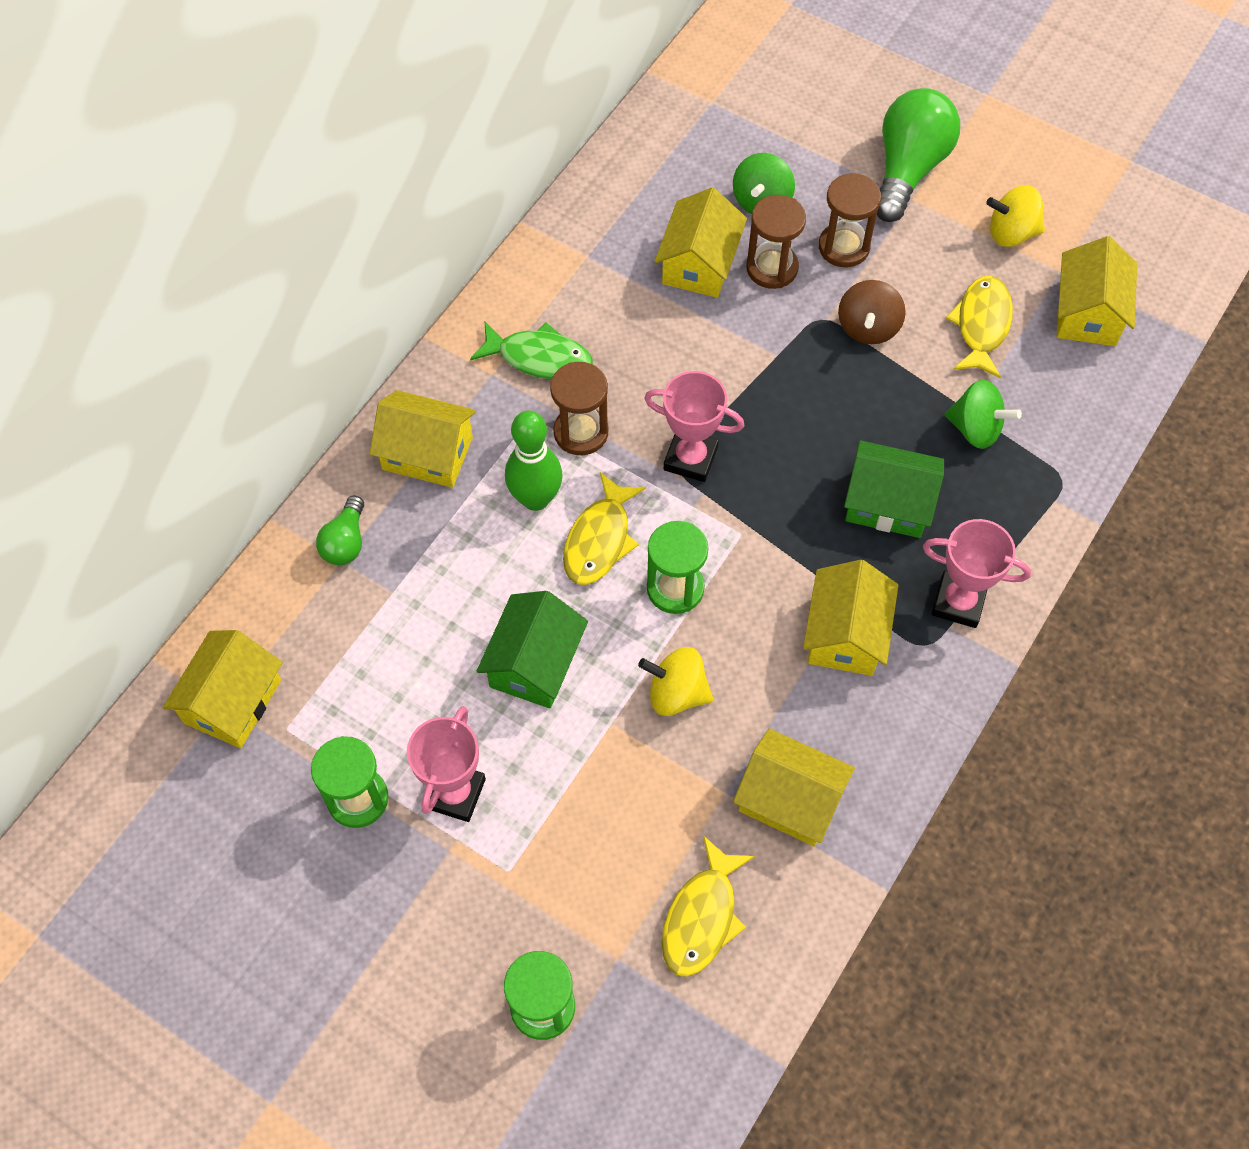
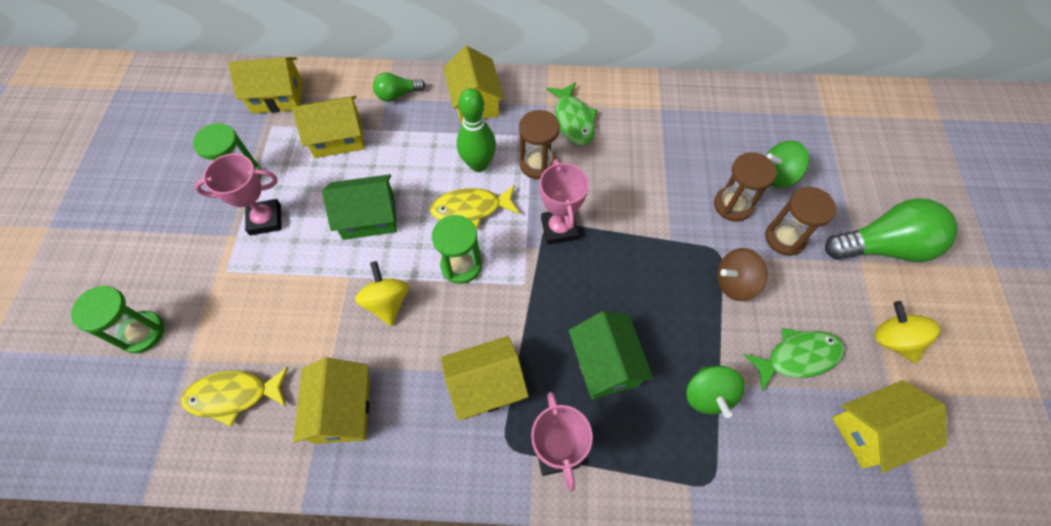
camera: 60 degrees right, 0 degrees up
(699, 263) = (702, 165): yellow house -> yellow house (338, 138)
(981, 325) = (797, 357): yellow fish -> green fish

